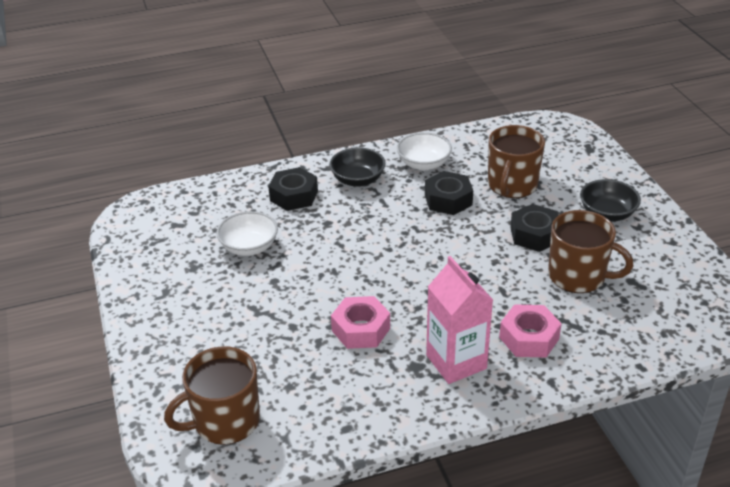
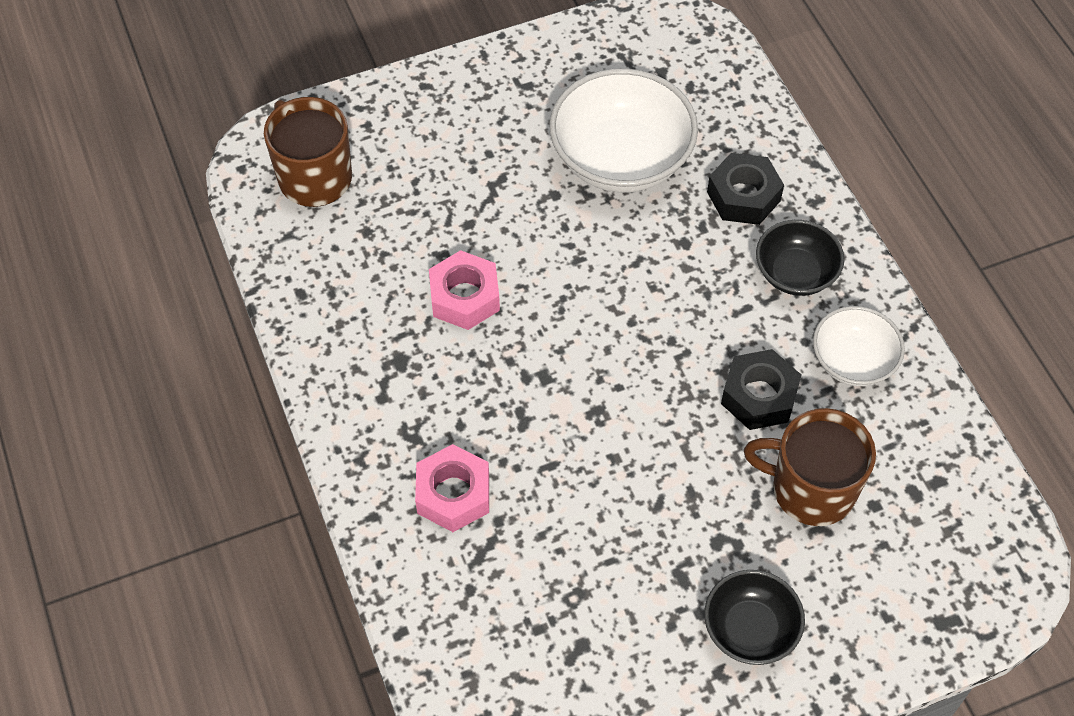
camera: 85 degrees right, 20 degrees up
(249, 247) = (621, 158): white bowl -> white bowl, size x1.74
(456, 362) = (407, 406): pink carton -> none
(534, 235) = (682, 515): black nut -> none
(578, 276) = (587, 569): brown mug -> none

